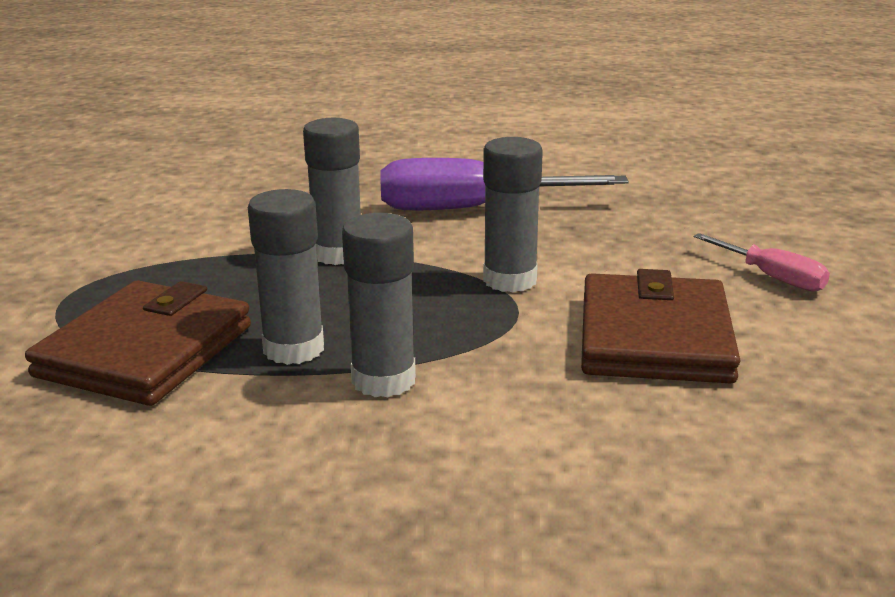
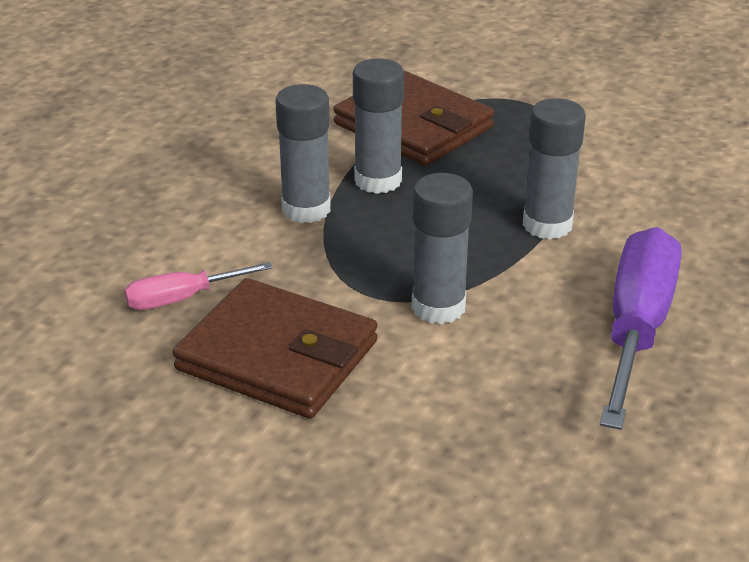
camera: 110 degrees right, 10 degrees up
(772, 277) = (344, 488): pink screwdriver -> pink screwdriver (182, 299)

